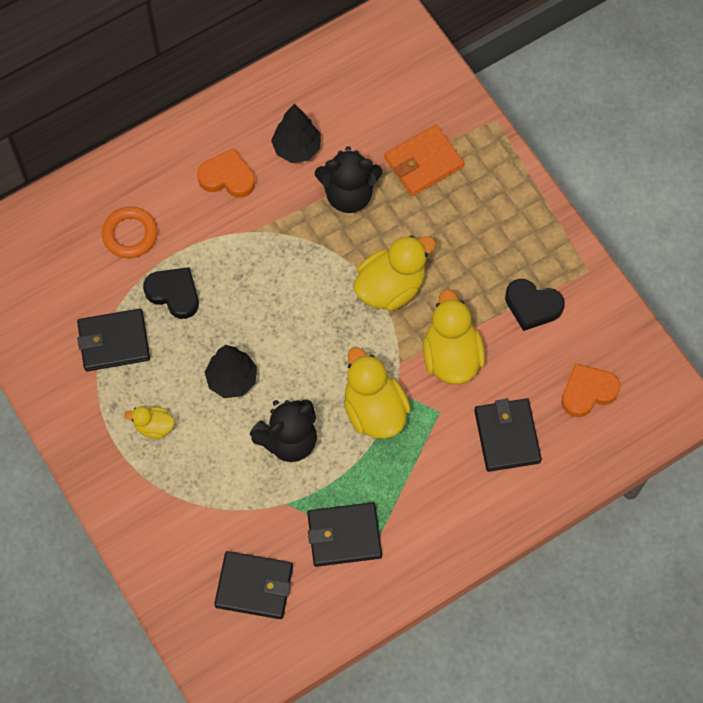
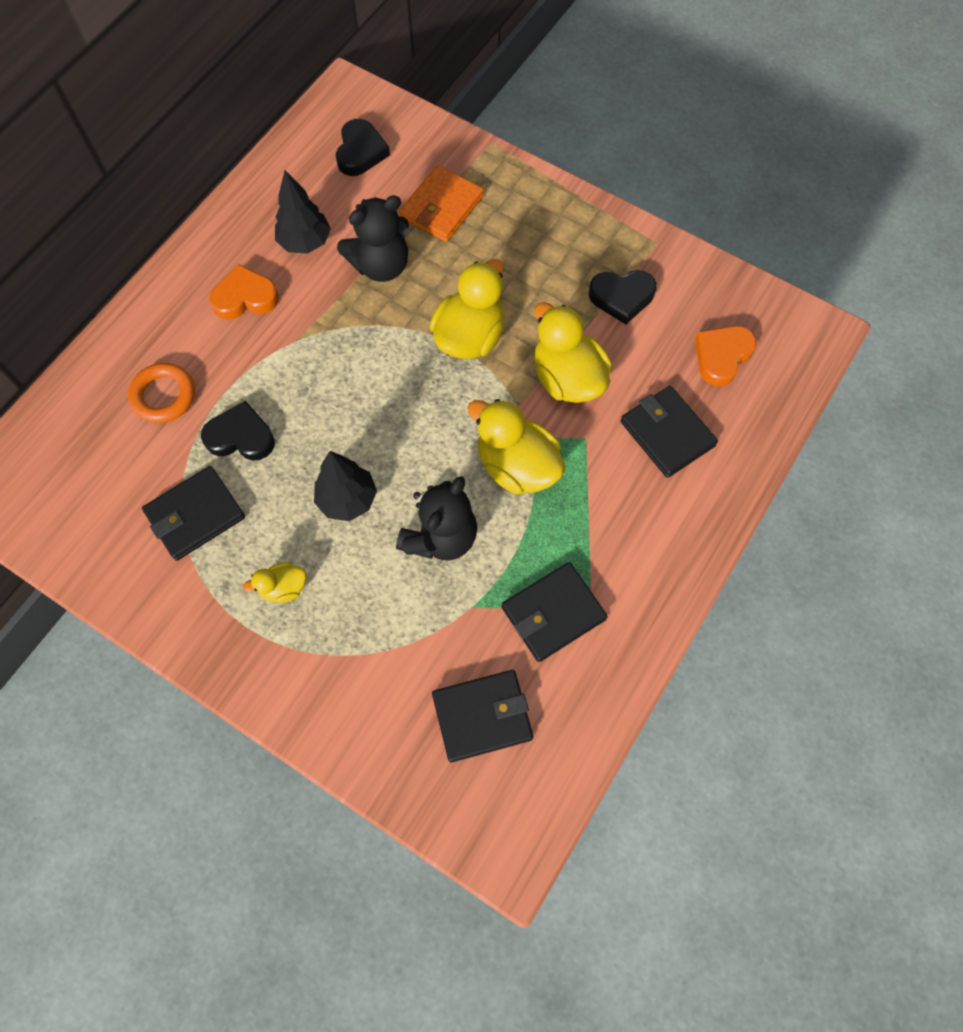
camera: 25 degrees left, 0 degrees up
(380, 83) = (360, 152): none -> black heart

